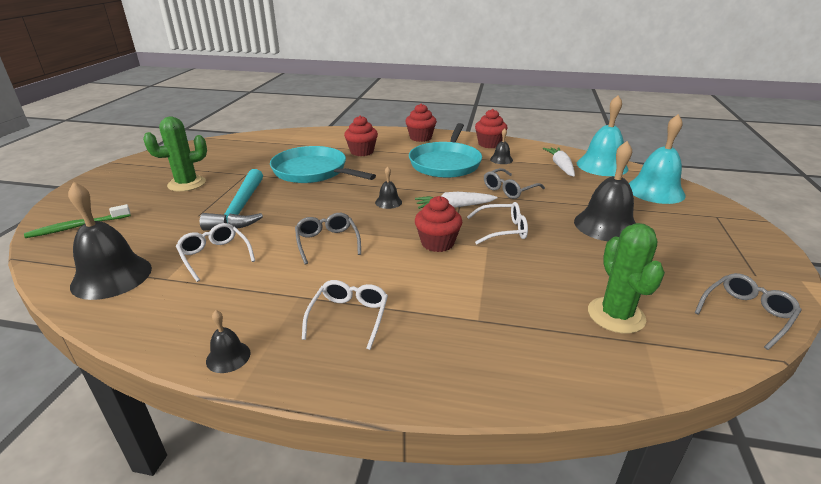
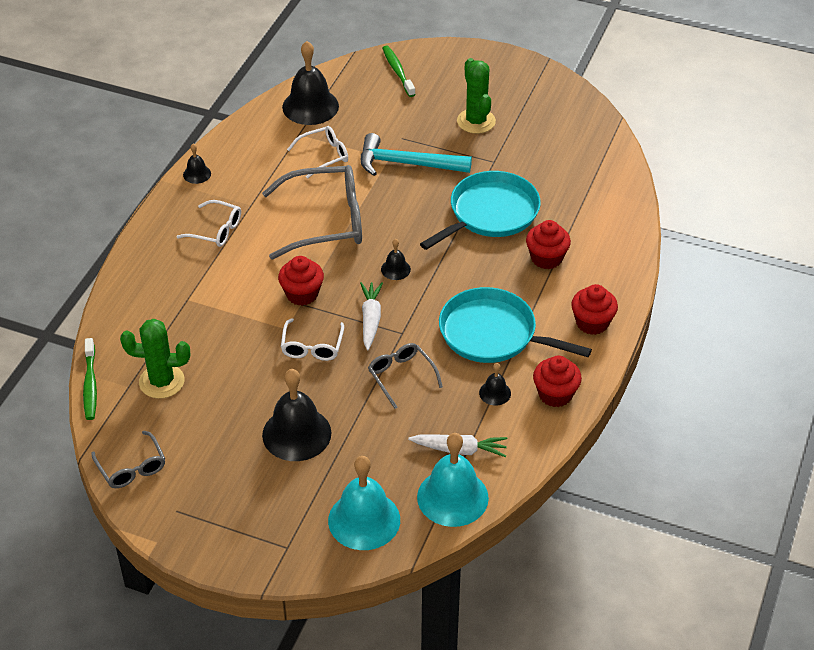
camera: 100 degrees right, 15 degrees up
(327, 242) = (326, 221): grey glasses -> grey glasses, size x1.90
(673, 379) = (90, 384): none -> green toothbrush

